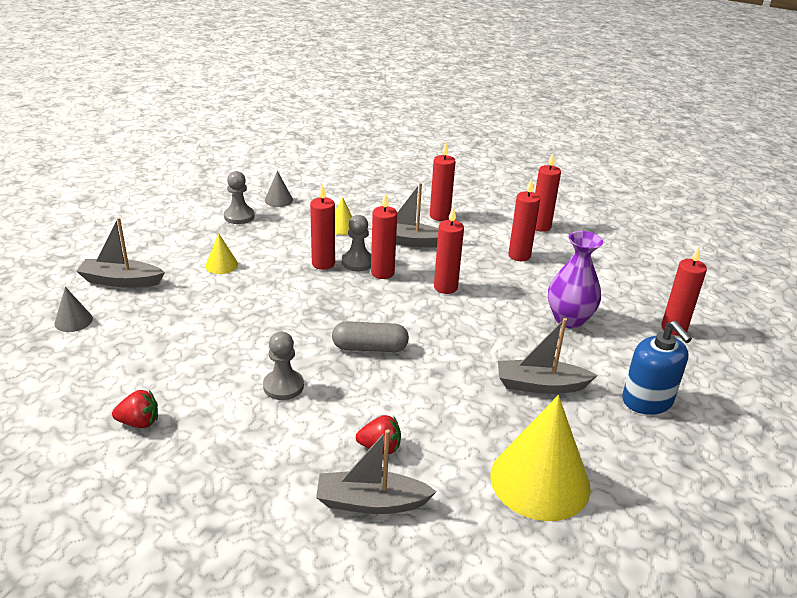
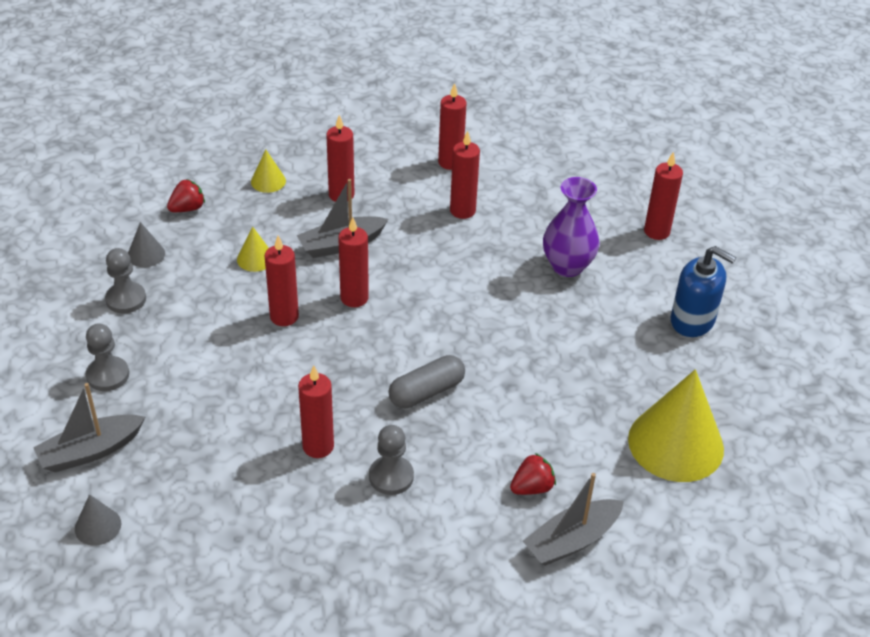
camera: 35 degrees left, 10 degrees up
(139, 422) = (301, 590): red strawberry -> red strawberry (187, 208)
(221, 265) = (179, 373): yellow cone -> yellow cone (268, 181)
(357, 262) = (317, 297): grey pawn -> grey pawn (108, 375)
(445, 287) = (430, 285): red candle -> red candle (318, 446)
(540, 385) = (602, 351): grey boat -> none

